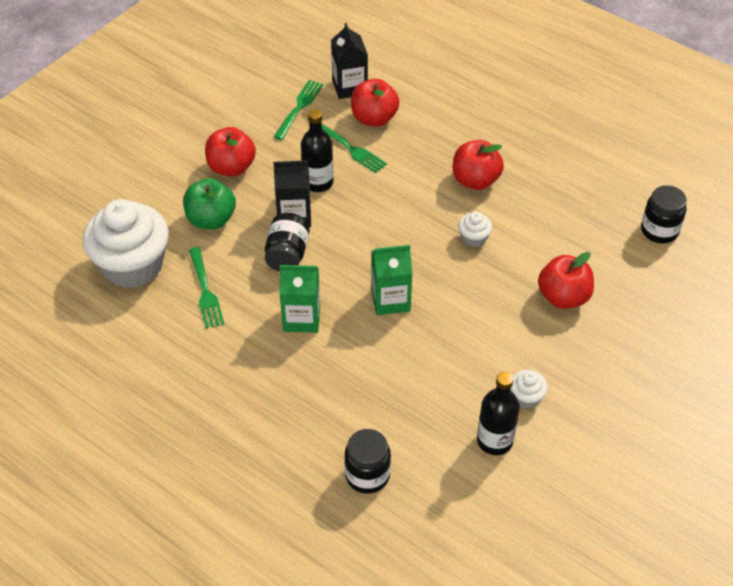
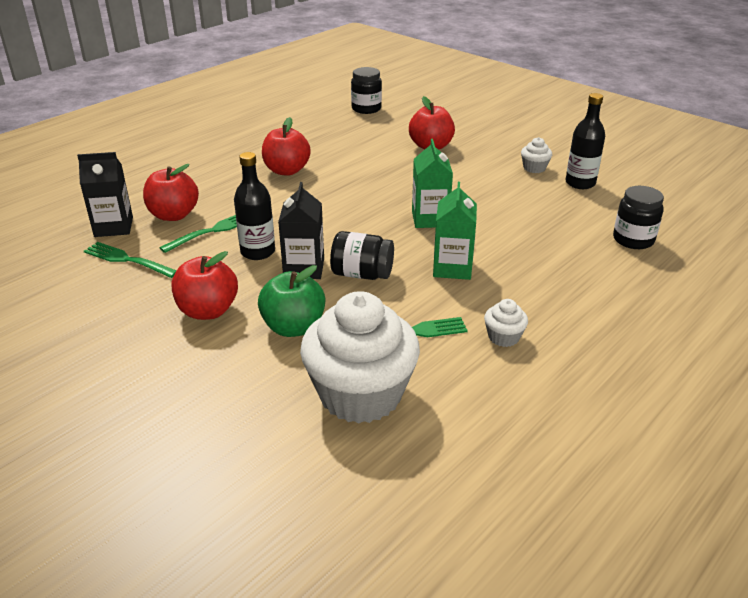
camera: 85 degrees left, 15 degrees down
(474, 238) = (359, 176): white cupcake -> white cupcake (503, 337)

